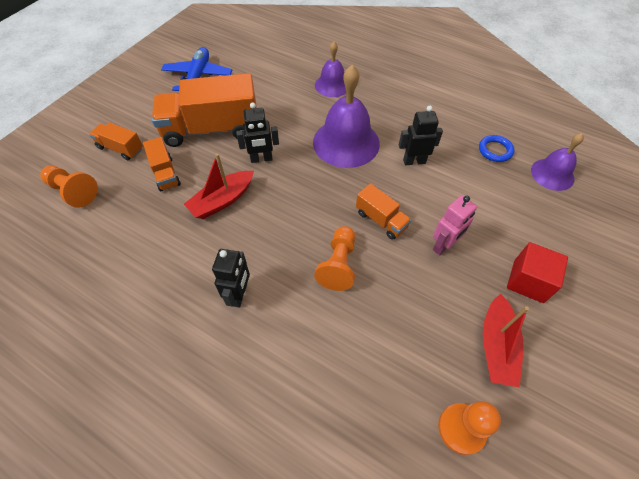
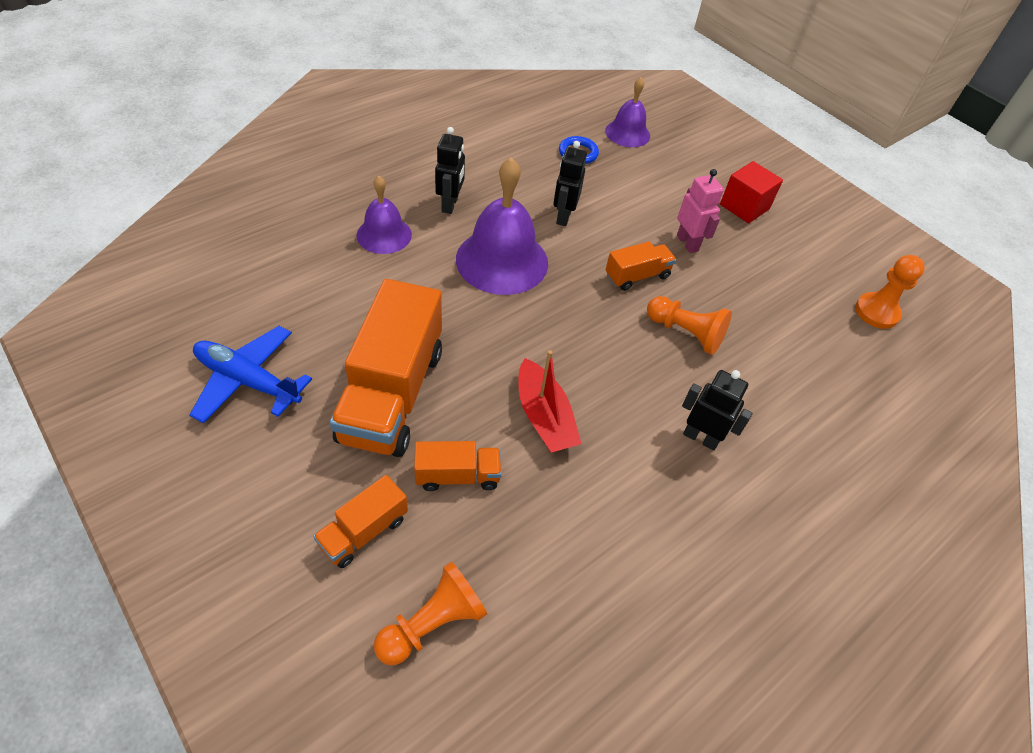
camera: 75 degrees left, 5 degrees down
(261, 159) = (487, 353): black robot -> black robot (450, 204)
(496, 346) = (805, 257): red boat -> none

